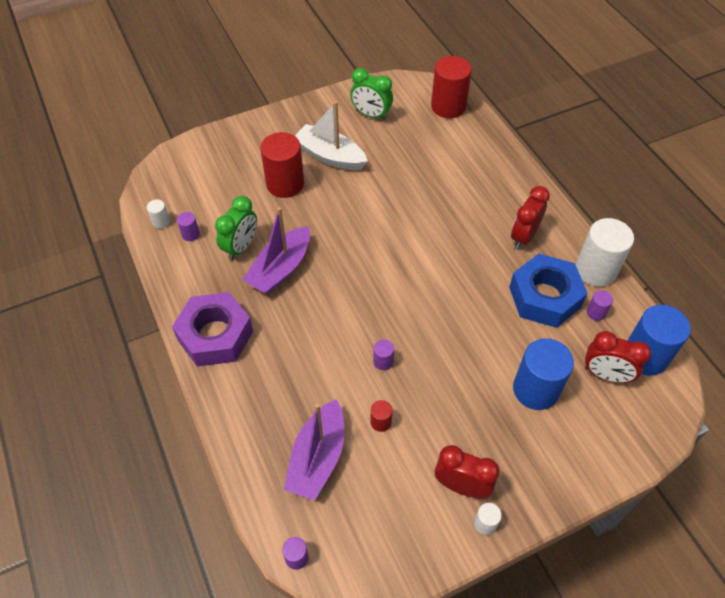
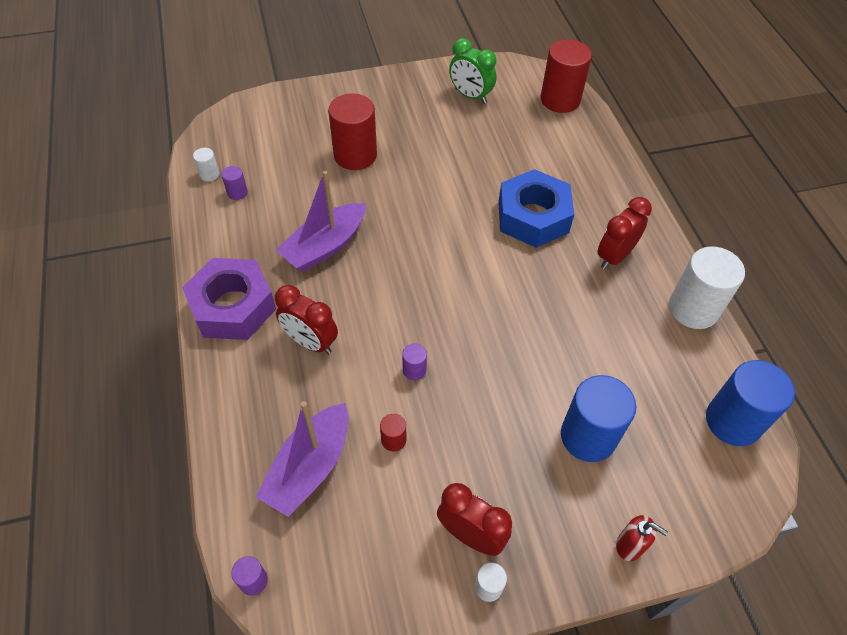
camera: 10 degrees right, 0 degrees up
(241, 247) = (288, 215): green clock -> none
(330, 156) = (413, 133): white boat -> none
(544, 297) = (624, 329): blue nut -> blue nut (533, 217)
(586, 469) = (630, 545): none -> red soap dispenser
(596, 312) = (682, 358): purple cylinder -> none
(605, 375) = (679, 434): red clock -> red clock (311, 342)

